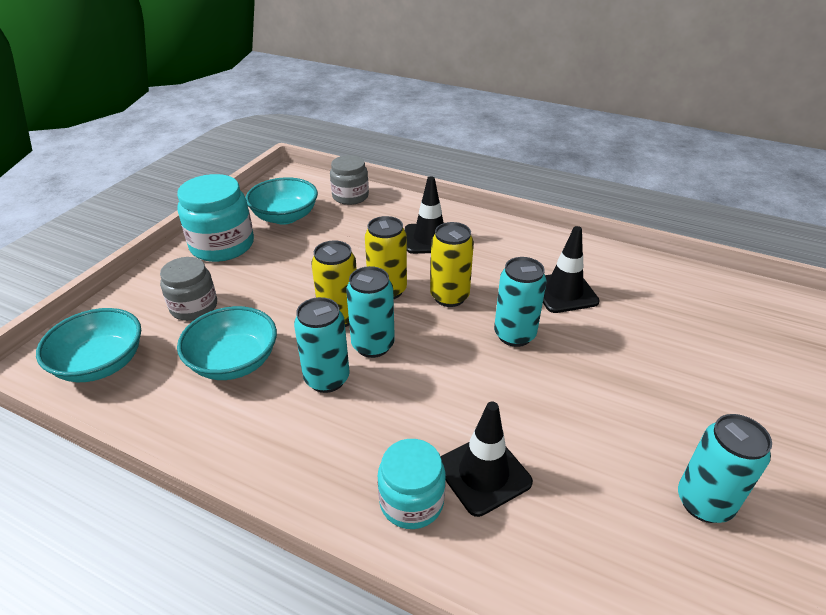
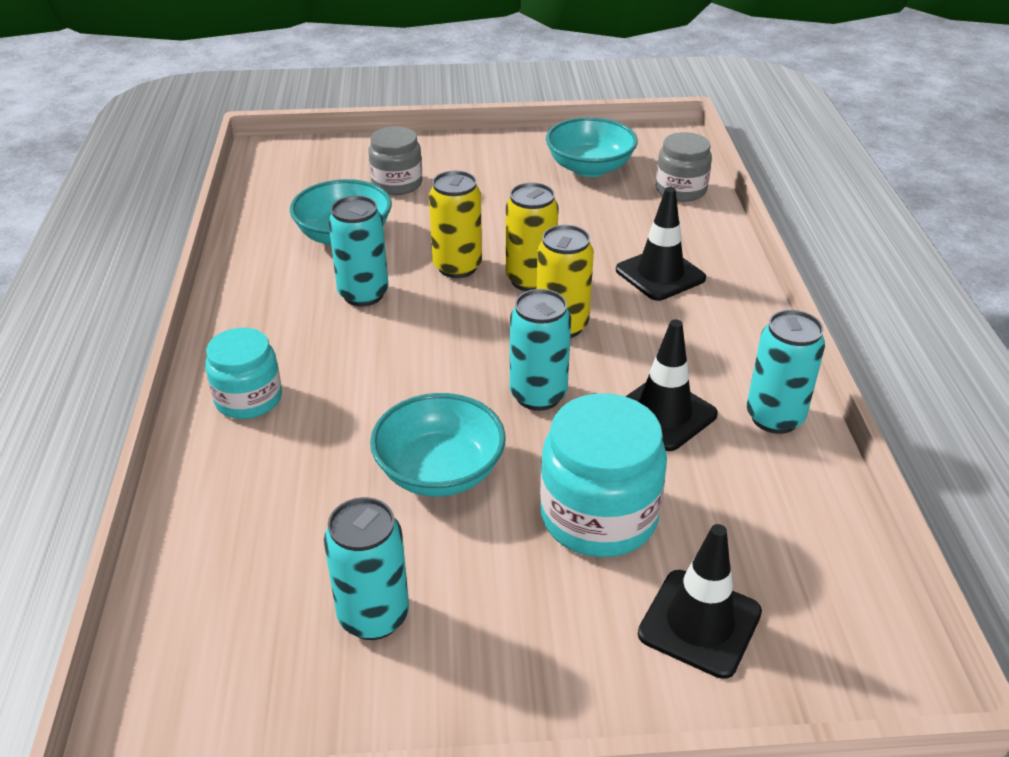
camera: 60 degrees right, 0 degrees up
(101, 364) = (291, 176): turquoise bowl -> turquoise bowl (440, 471)
(222, 245) = (500, 156): turquoise jar -> turquoise jar (599, 516)
(373, 345) = (433, 303): turquoise can -> turquoise can (774, 418)
(483, 473) = (309, 434): black traffic cone -> black traffic cone (699, 623)

